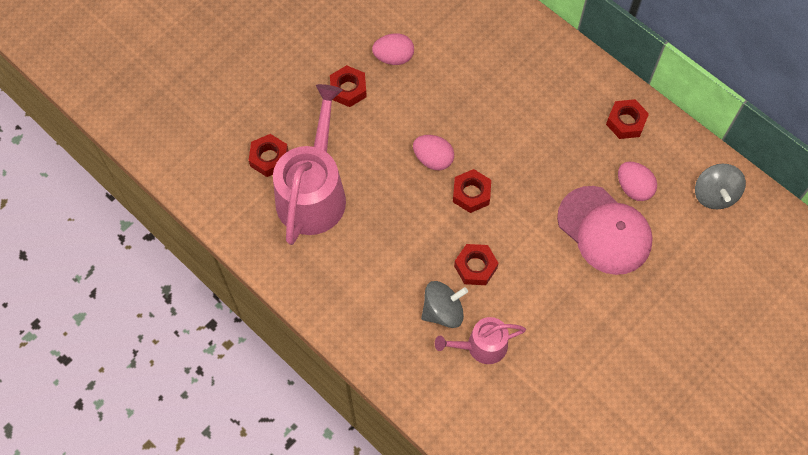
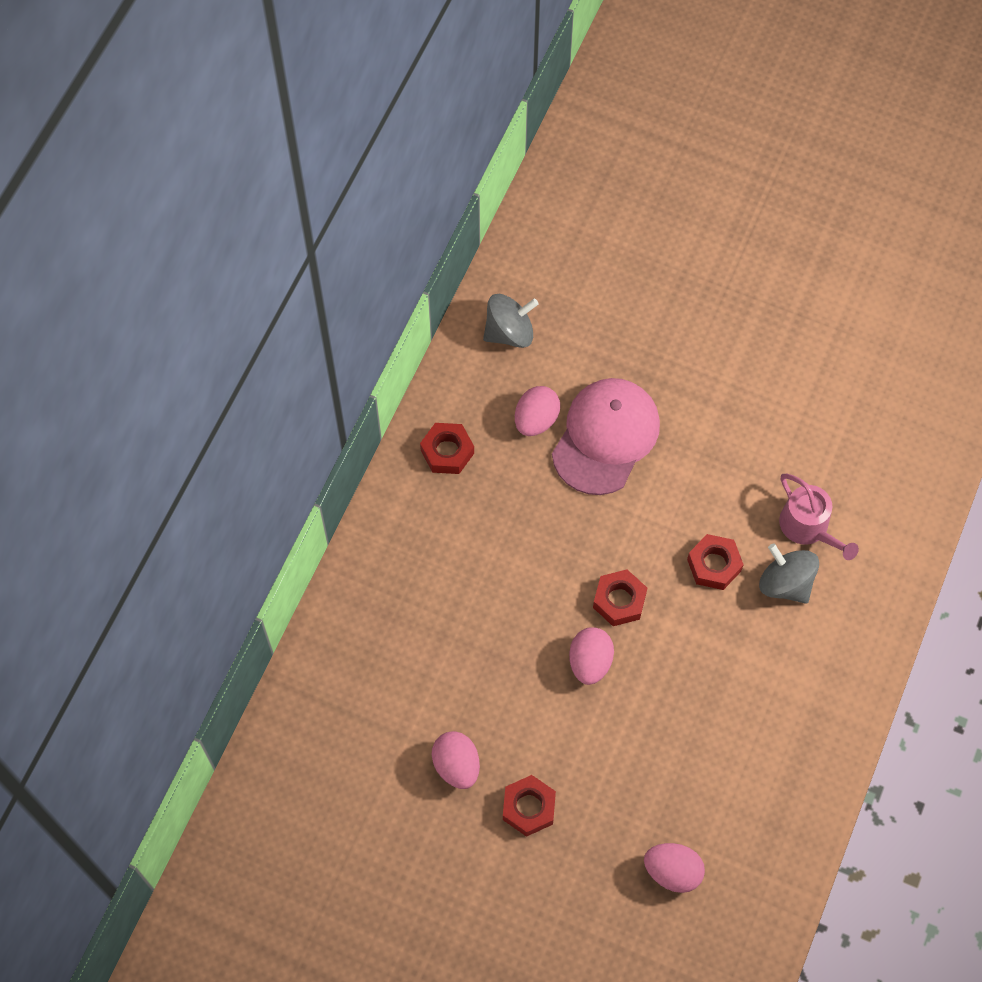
camera: 110 degrees left, 0 degrees up
(269, 158) = (672, 871): red nut -> pink egg
(313, 193) = (698, 794): pink watering can -> none

